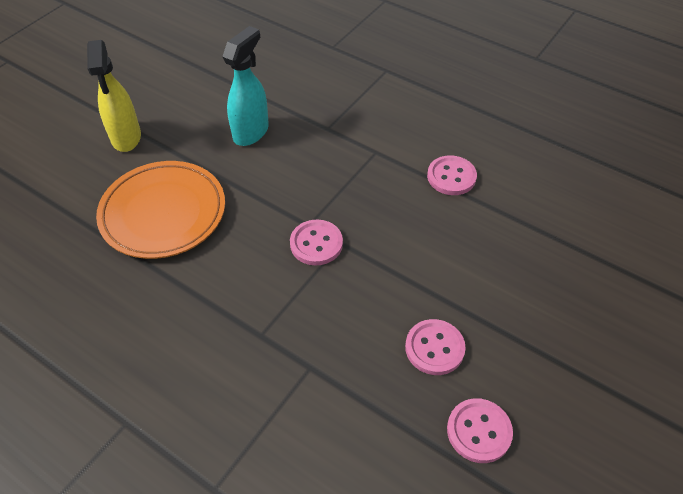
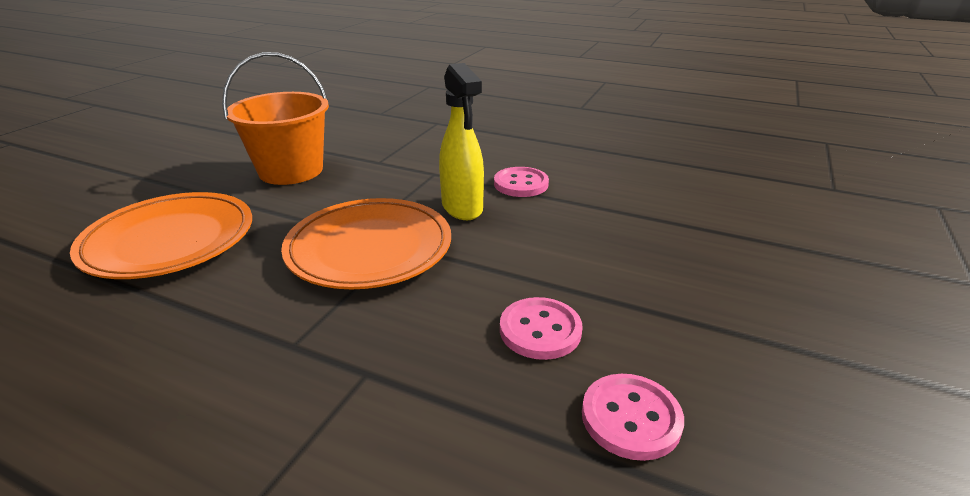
camera: 10 degrees left, 20 degrees down
(126, 138) = (137, 186): yellow spray bottle -> yellow spray bottle (462, 208)
(251, 132) = (291, 171): turquoise spray bottle -> orange bucket
(316, 244) = (369, 249): pink button -> orange plate

